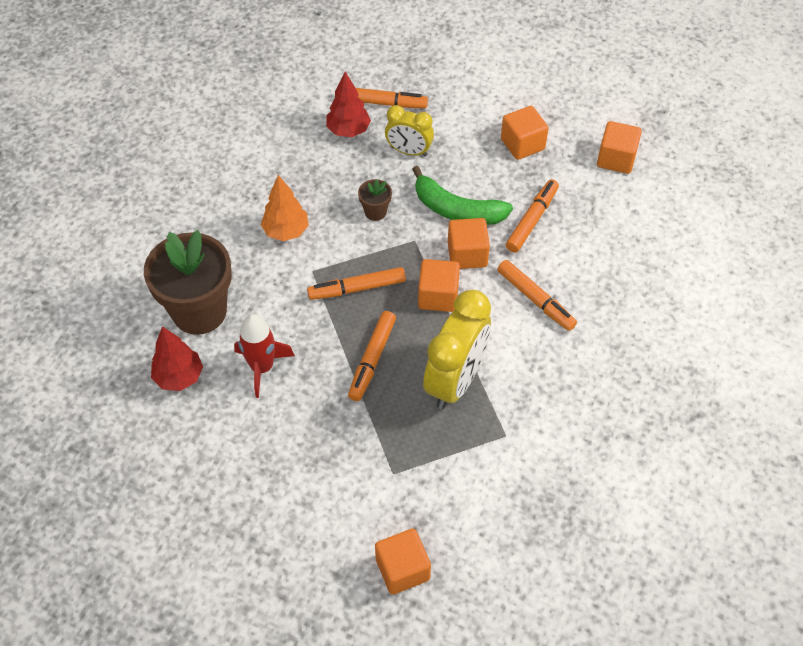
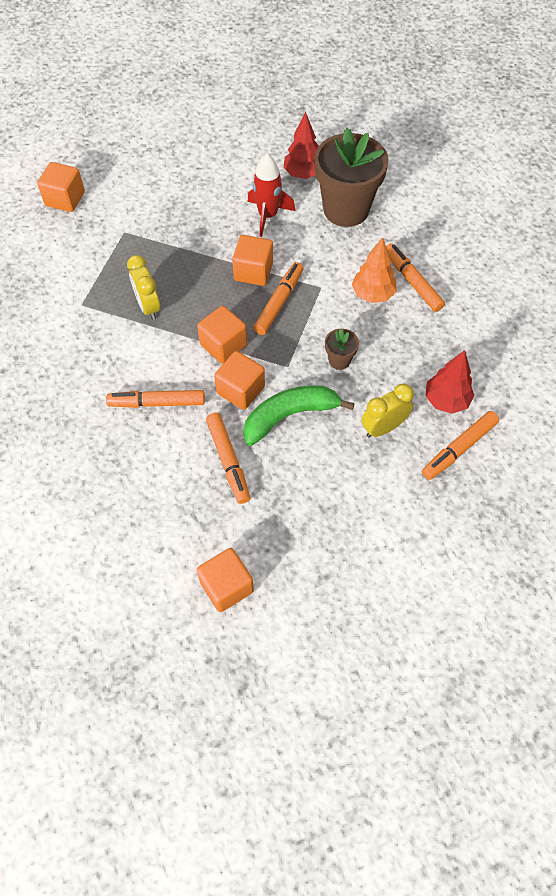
camera: 130 degrees right, 5 degrees up
(372, 359) = (213, 273): orange marker -> orange marker (412, 282)
(455, 380) = (148, 306): yellow clock -> yellow clock, size x0.58
(522, 144) = (314, 522): orange cube -> orange cube (253, 271)

